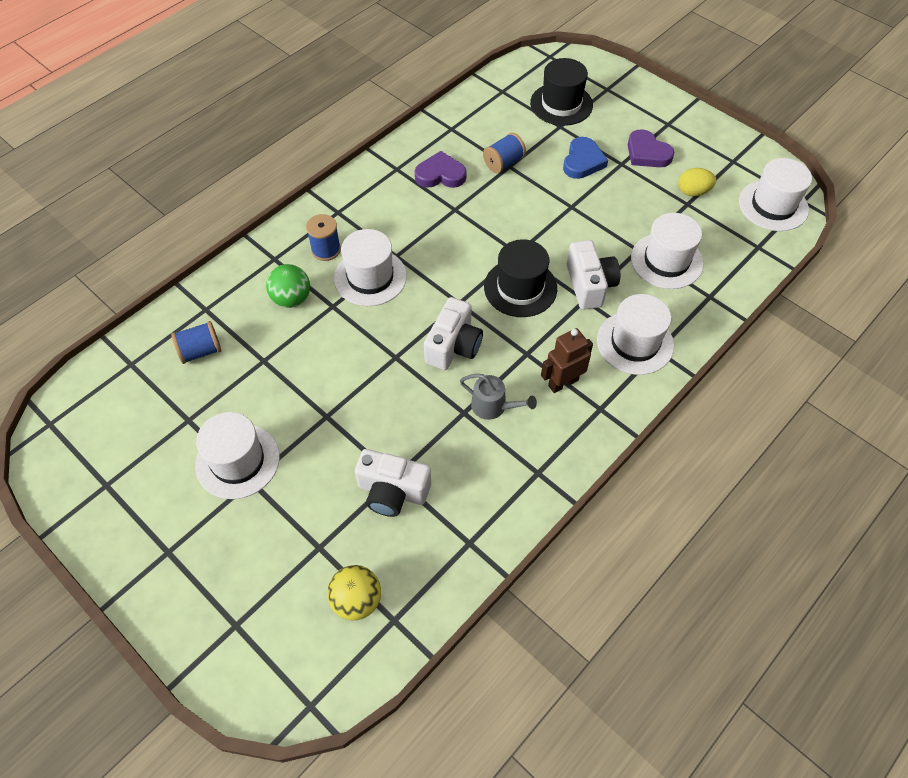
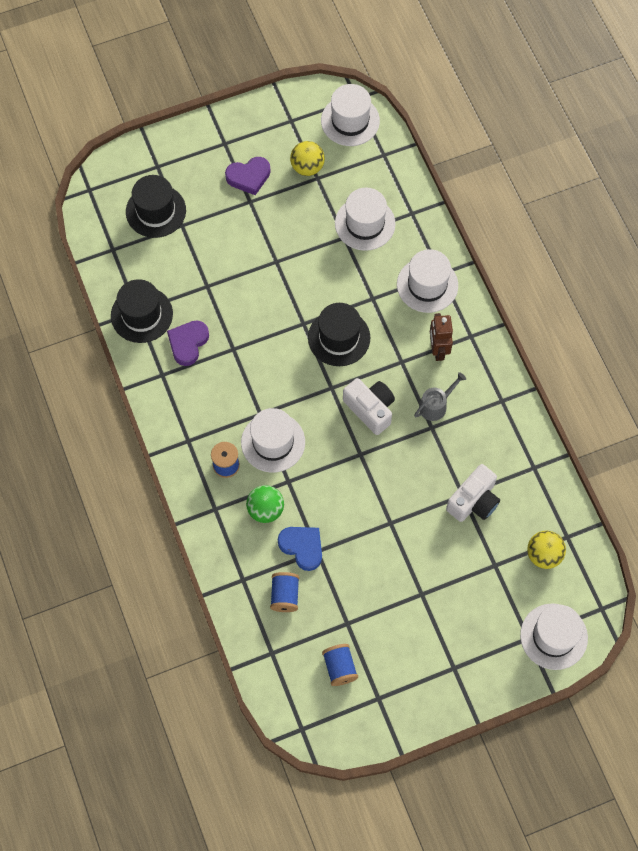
camera: 65 degrees left, 10 degrees up
(237, 461) = (400, 598): white hat -> white hat (553, 636)
(449, 133) = (141, 314): none -> black hat
(503, 163) = (201, 289): blue spool -> blue spool (339, 667)
(583, 161) = (232, 228): blue heart -> blue heart (302, 547)
(589, 285) = (360, 288): white camera -> none
(693, 192) = (307, 167): yellow egg -> yellow ball

